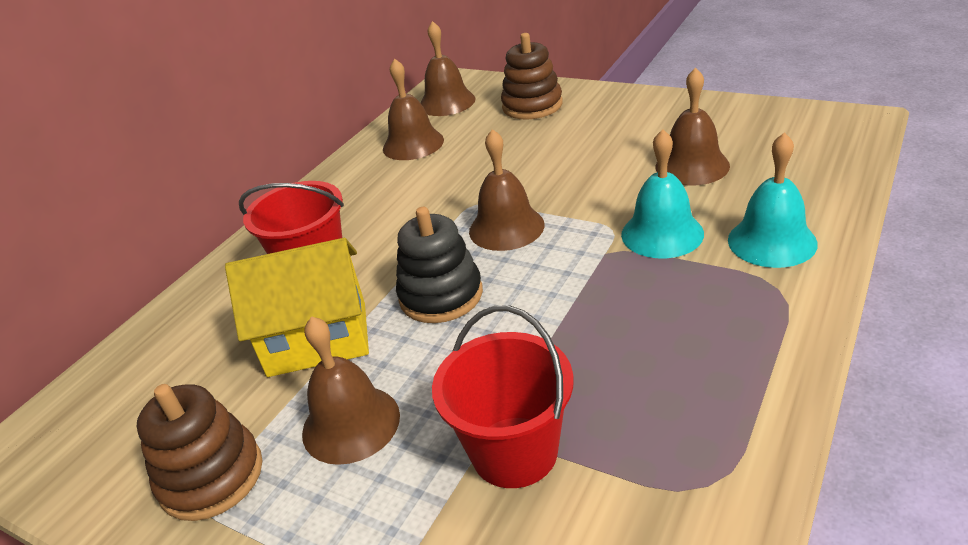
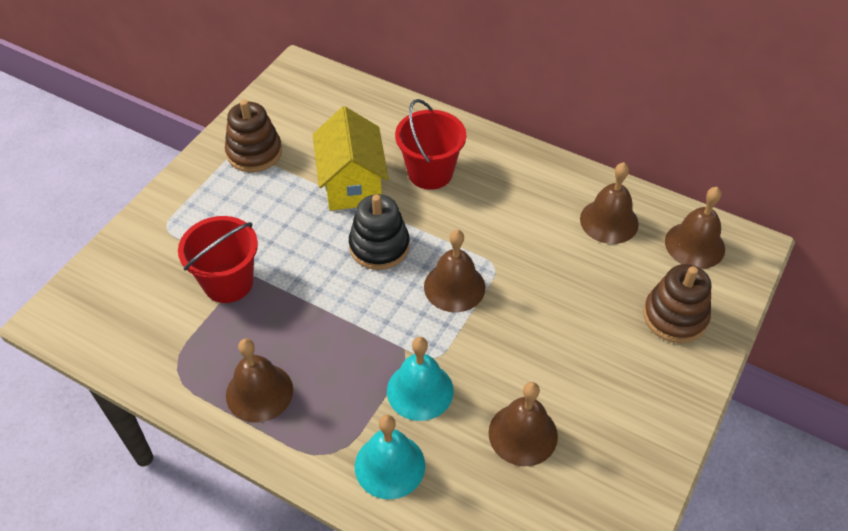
camera: 85 degrees right, 15 degrees up
(351, 423) = (273, 207): brown bell -> brown bell (259, 392)

